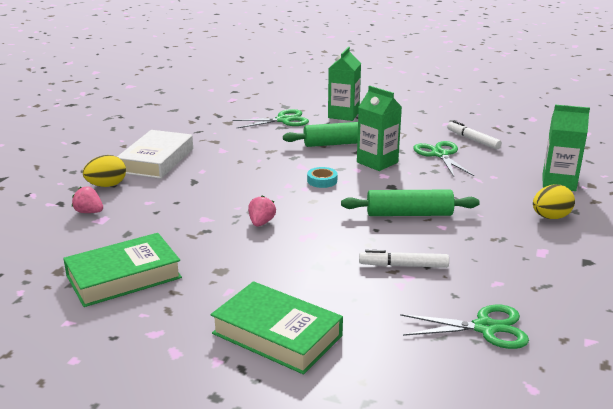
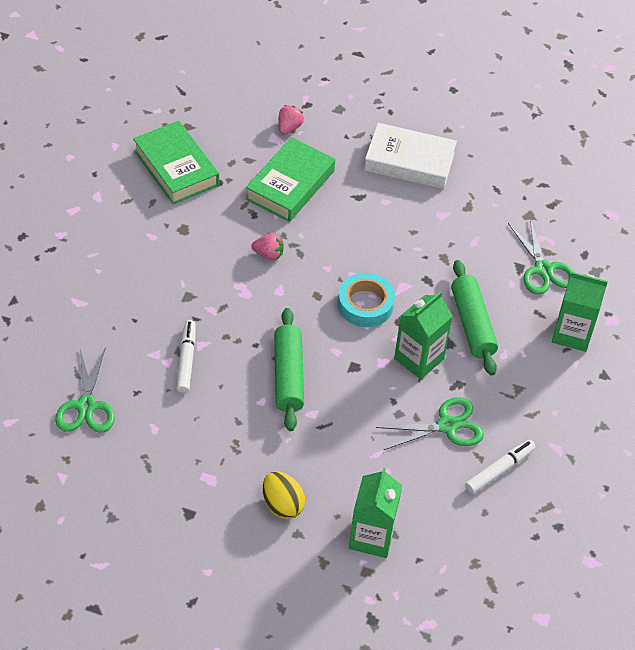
camera: 85 degrees right, 25 degrees up
(107, 185) = (346, 131): yellow egg -> none
(277, 334) = (89, 268): green book -> green book (290, 185)
(322, 181) = (365, 304): turquoise tape -> turquoise tape, size x1.67

